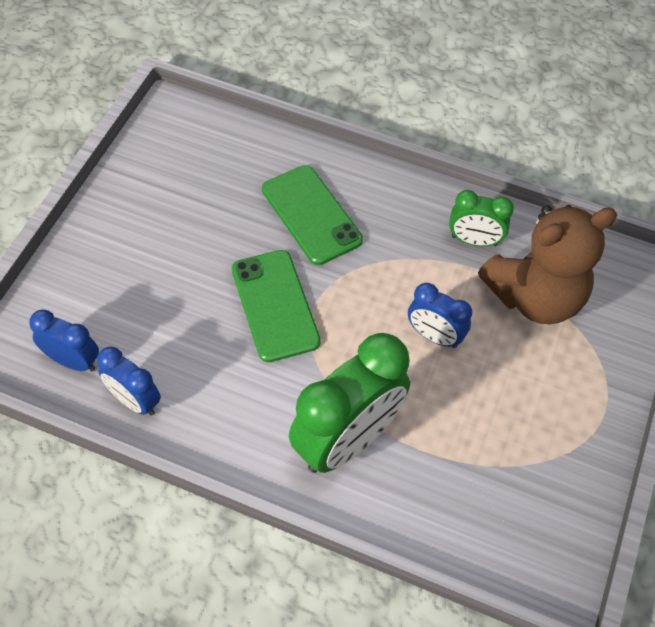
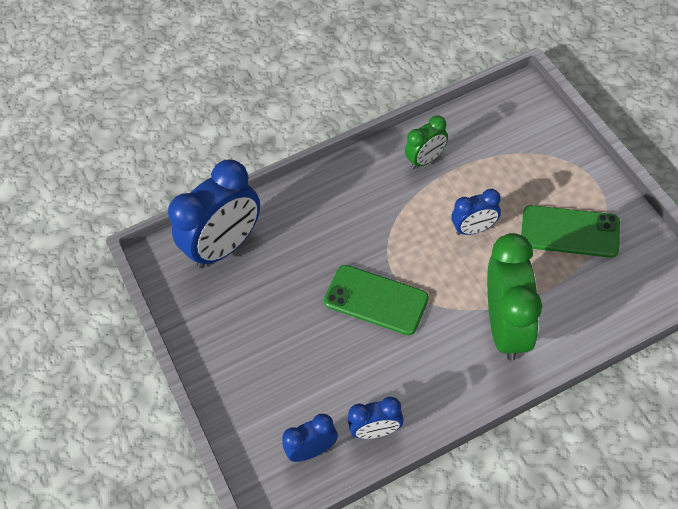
camera: 40 degrees left, 0 degrees up
(225, 149) = (226, 246): none -> blue clock
(311, 215) = (325, 232): green phone -> green phone (569, 232)
(534, 297) = (492, 158): brown teddy bear -> none

